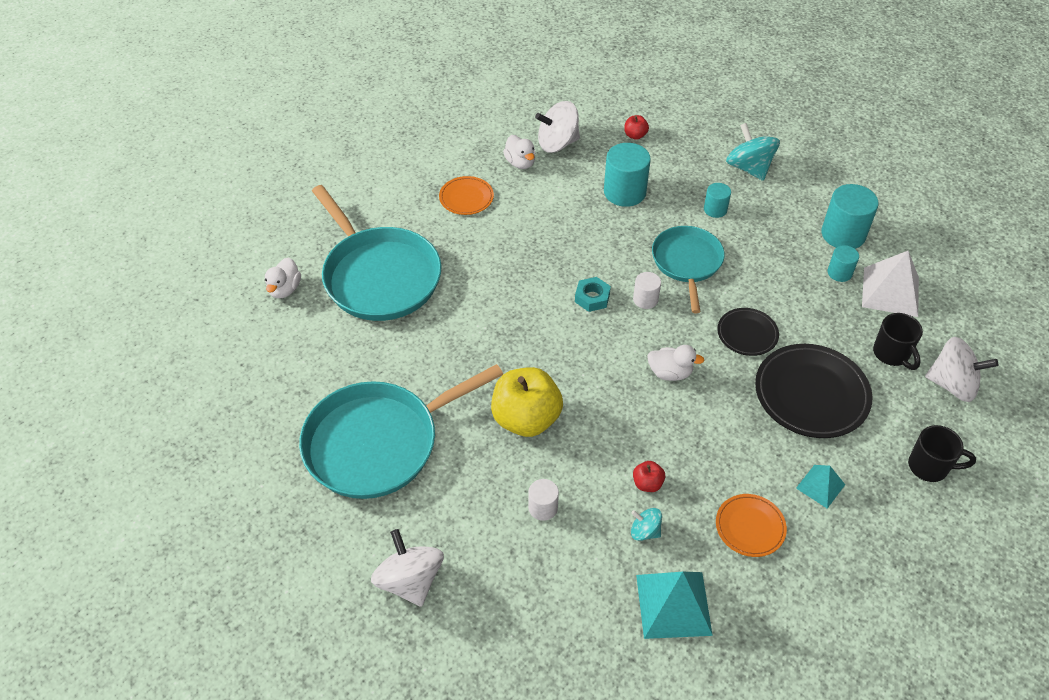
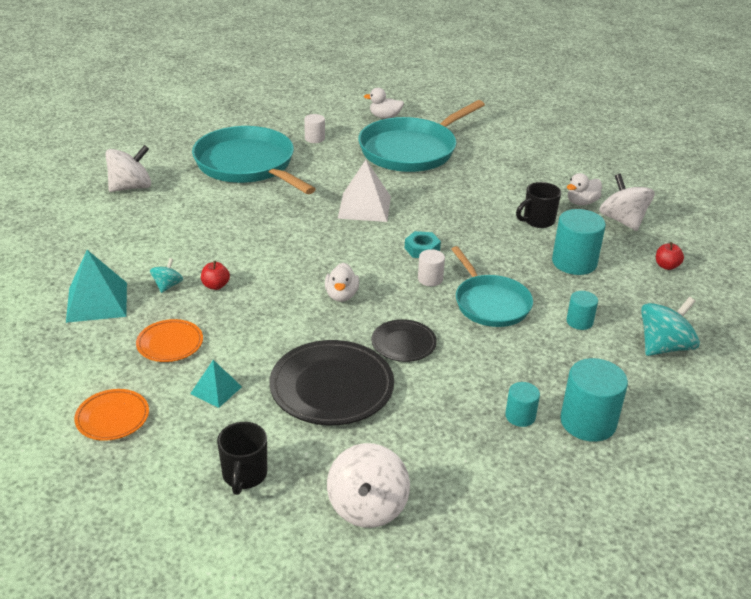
camera: 80 degrees right, 15 degrees down
(466, 198) = (519, 179): orange plate -> orange plate (112, 417)
(526, 419) = (277, 224): yellow apple -> none
(543, 507) = (191, 236): white cylinder -> white cylinder (314, 138)
(687, 262) = (490, 303): turquoise pan -> turquoise pan turned 75 degrees clockwise
(890, 291) = (505, 460): white pyramid -> white pyramid (364, 207)
(892, 354) = (403, 454): black mug -> black mug (537, 221)

